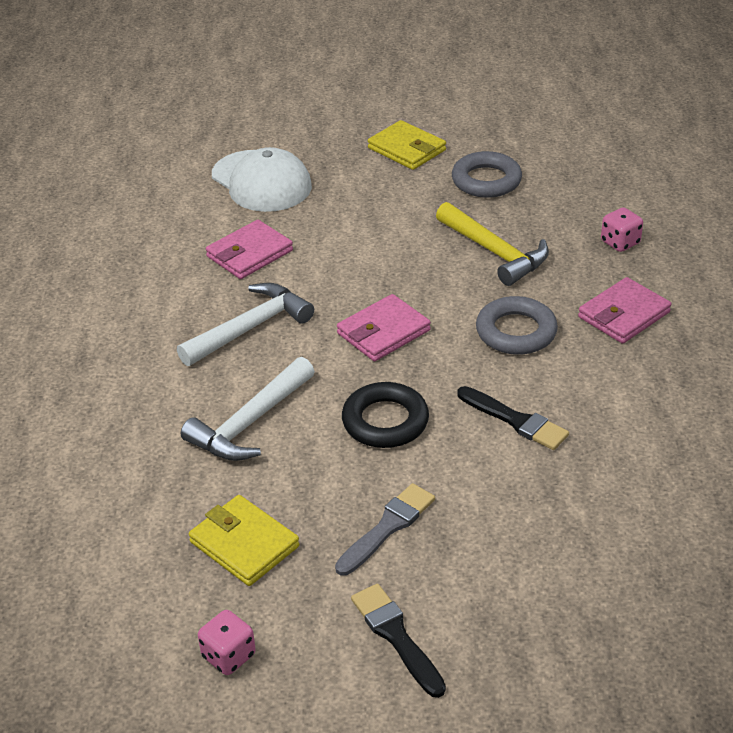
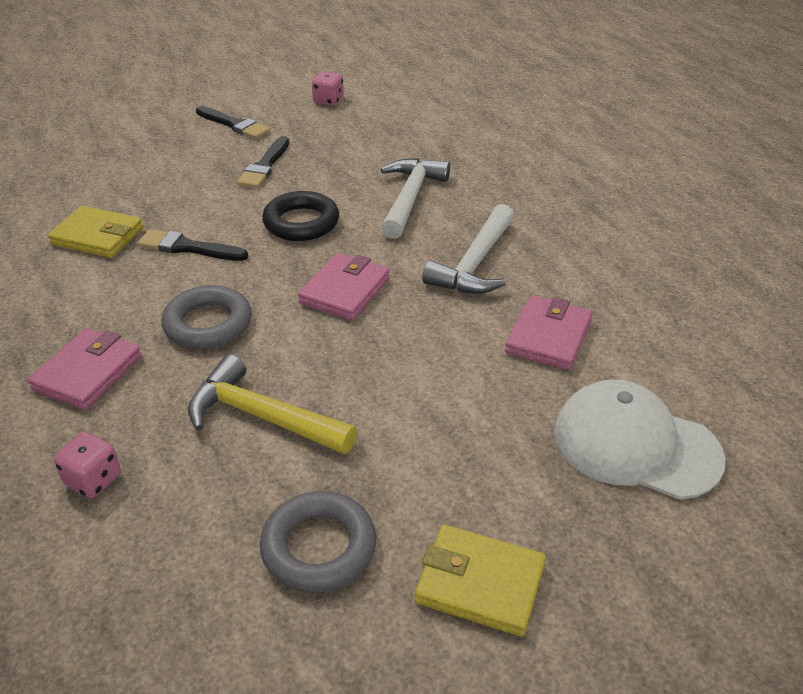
camera: 155 degrees right, 0 degrees up
(244, 544) = (357, 140): yellow wallet -> yellow wallet (98, 236)
(387, 527) = (265, 166): grey brush -> black brush

